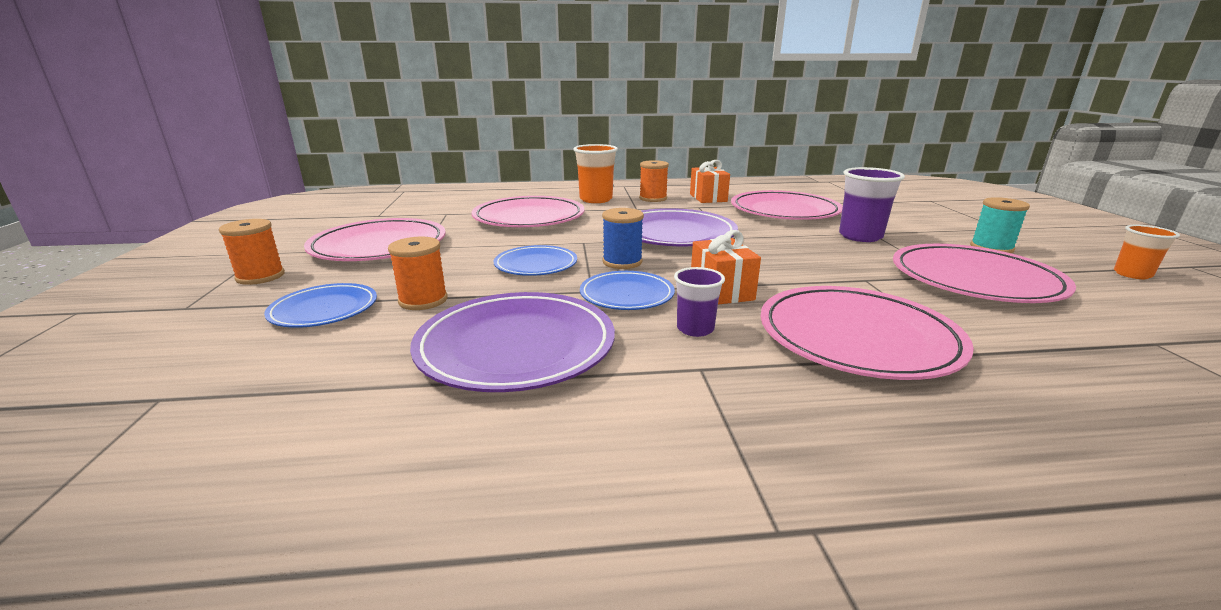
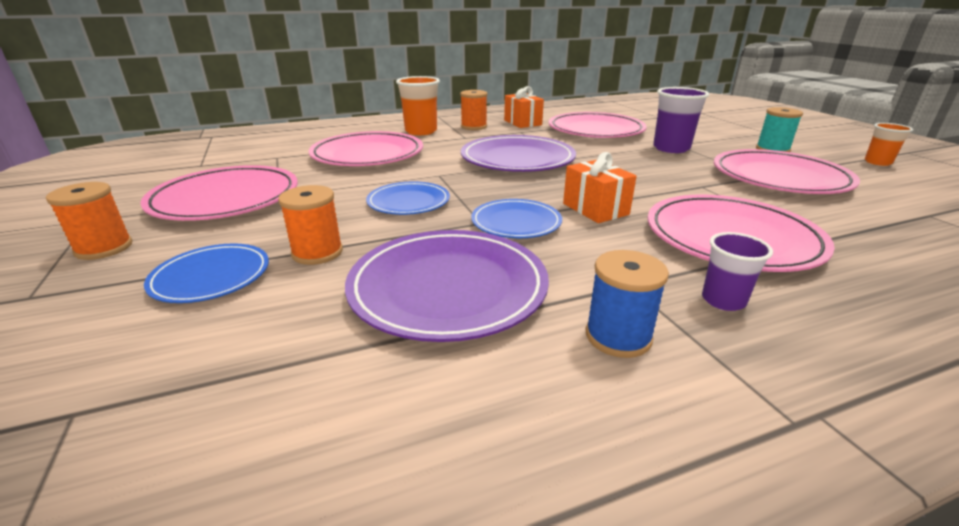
camera: 15 degrees left, 5 degrees up
(622, 262) = (489, 191): blue spool -> blue spool (618, 336)
(695, 329) = (598, 248): purple cup -> purple cup (723, 300)

